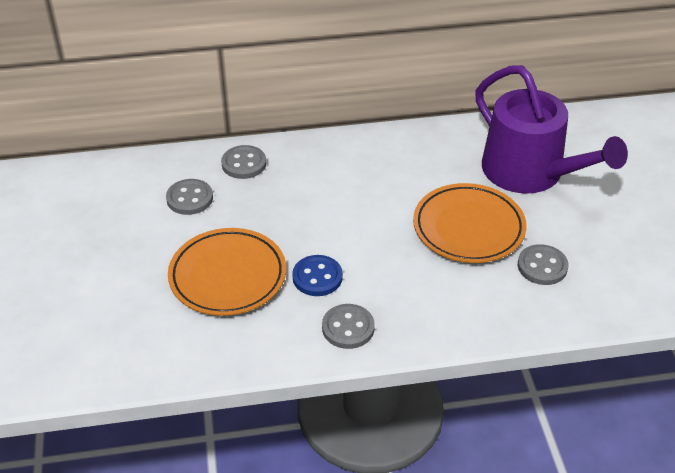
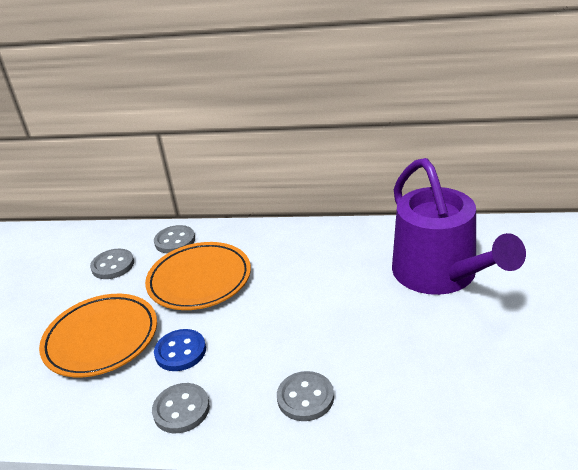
camera: 20 degrees right, 10 degrees down
(468, 228) = (353, 321): orange plate -> orange plate (199, 280)
(542, 266) = (417, 373): grey button -> grey button (305, 398)

